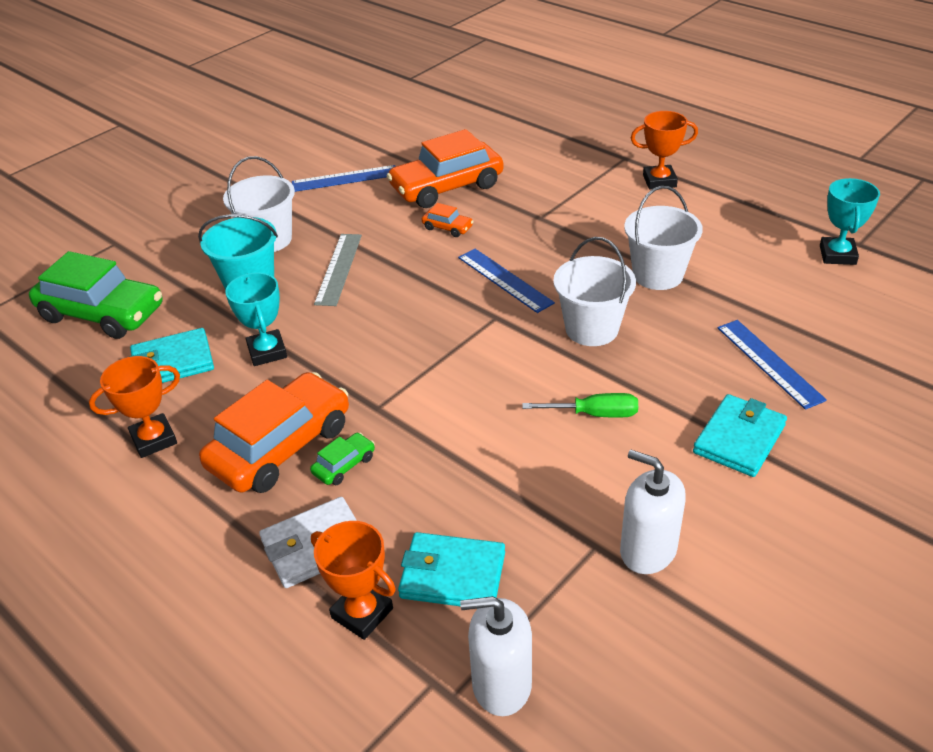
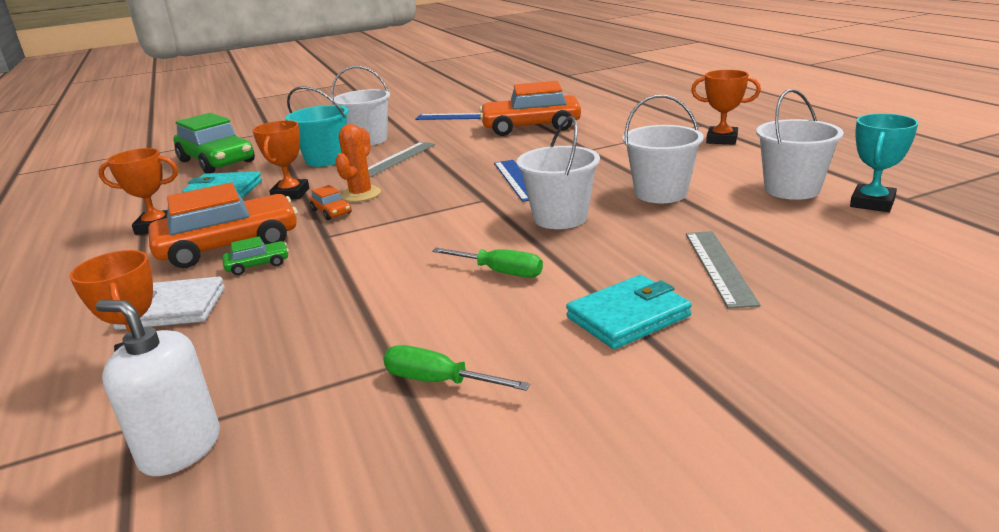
camera: 25 degrees right, 15 degrees down
(267, 352) = (290, 194): turquoise trophy -> orange trophy
(353, 336) = (361, 194): none -> orange cactus
(447, 228) = (505, 147): orange car -> orange car (331, 212)
(453, 575) = (245, 354): turquoise wallet -> none
(648, 550) = (439, 381): white soap dispenser -> green screwdriver
(765, 248) = (792, 189): none -> white bucket
(769, 363) = (719, 267): blue ruler -> grey ruler

